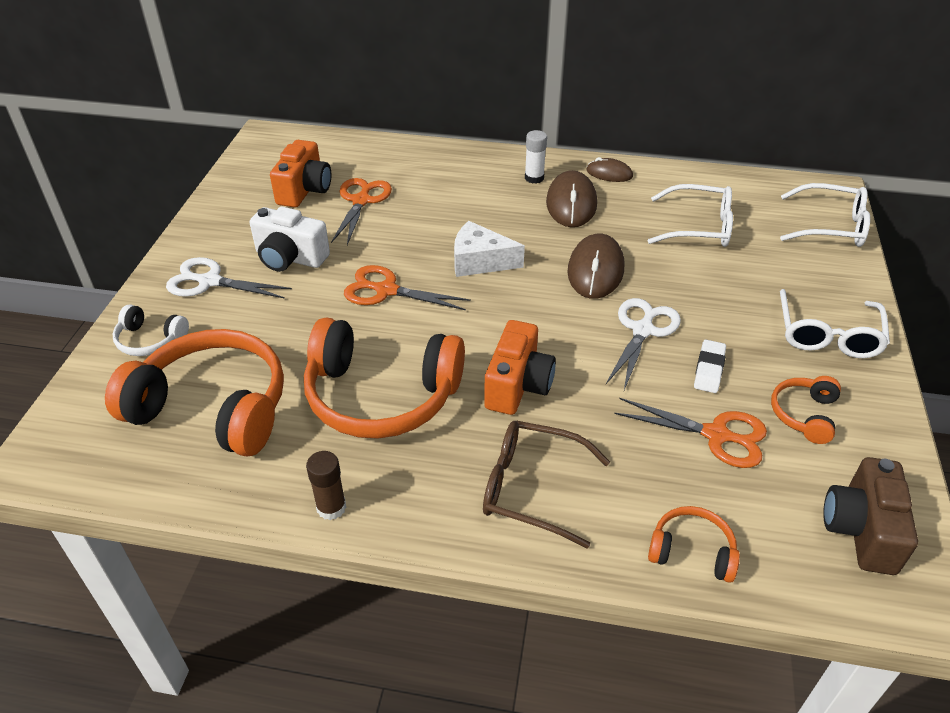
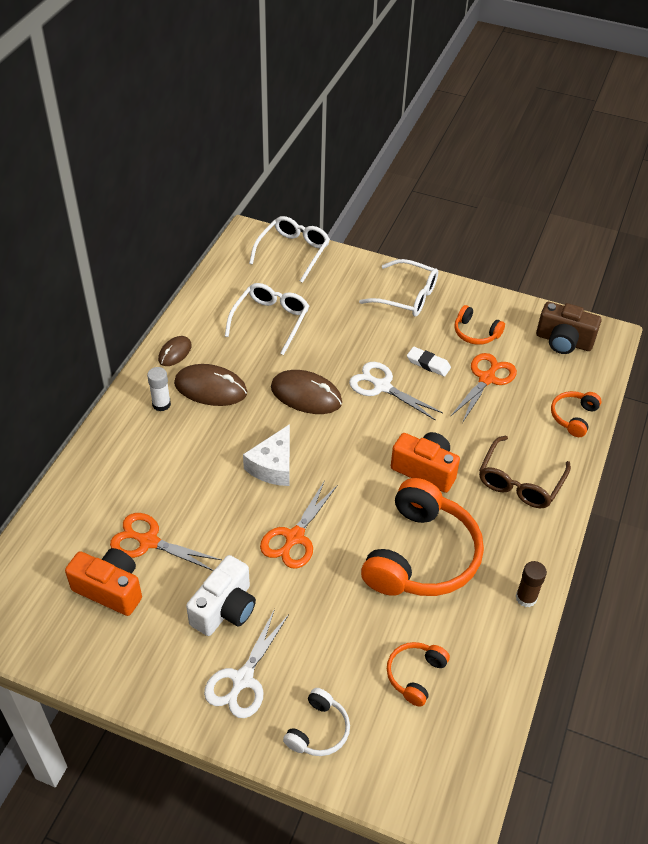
camera: 80 degrees left, 5 degrees up
(213, 407) = (415, 675): orange headphones -> orange headphones, size x0.47

